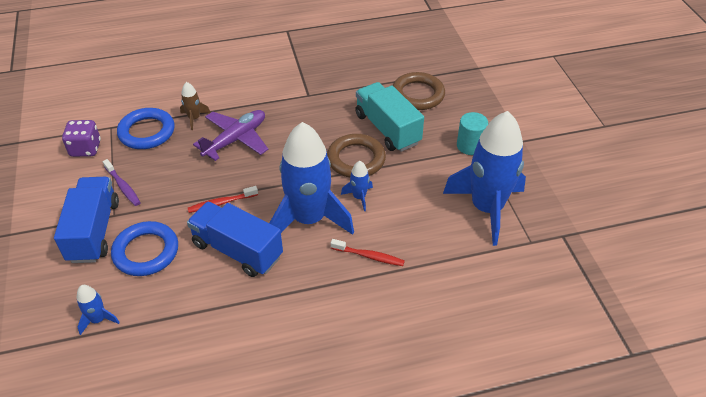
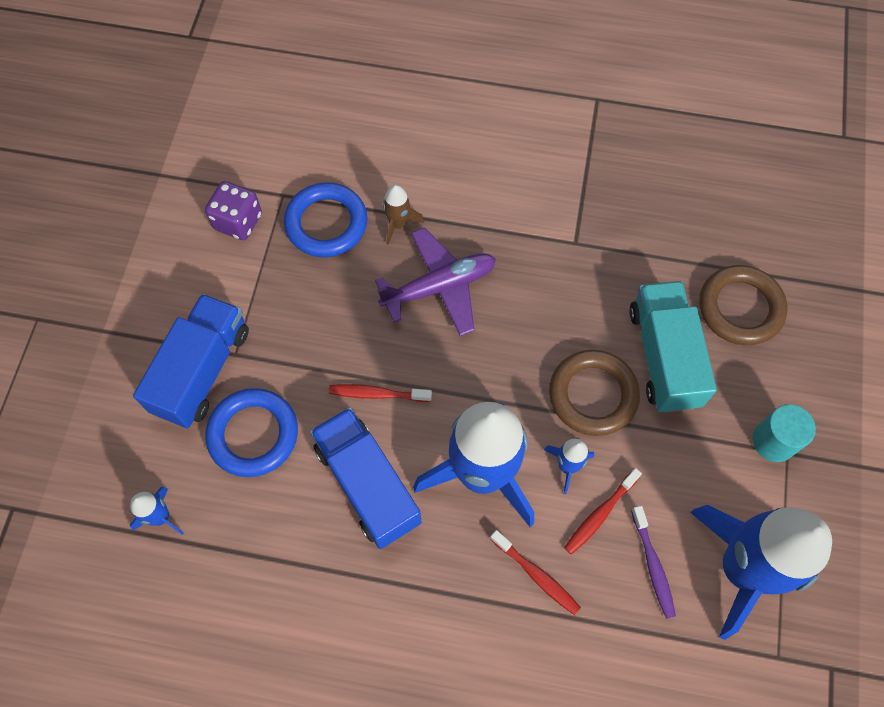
camera: 25 degrees right, 20 degrees up
(123, 186) = (263, 309): purple toothbrush -> purple toothbrush (653, 565)
(391, 213) = (599, 514): none -> red toothbrush

